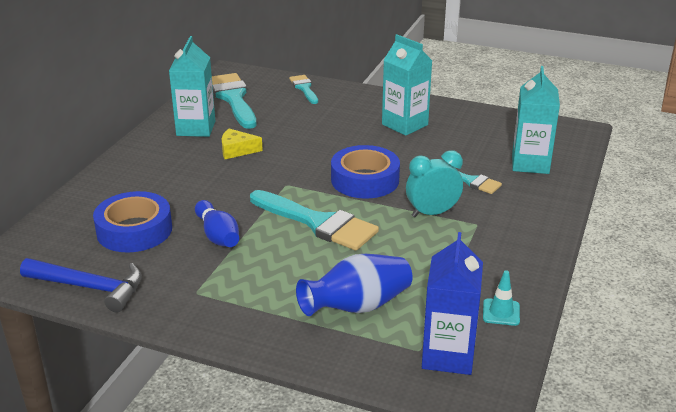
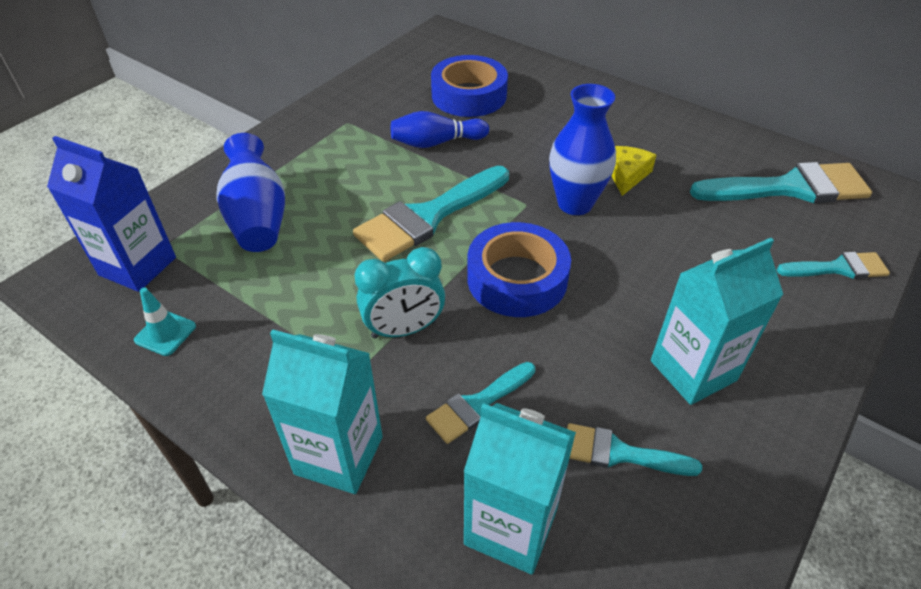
camera: 105 degrees right, 15 degrees up
(90, 287) = (388, 71): blue hammer -> none
(196, 128) = (692, 148): turquoise carton -> turquoise carton (339, 455)
(278, 166) = (575, 204): none -> blue vase
(432, 213) = (404, 329): turquoise clock -> turquoise clock turned 75 degrees clockwise
(469, 141) = (619, 453): none -> turquoise brush

